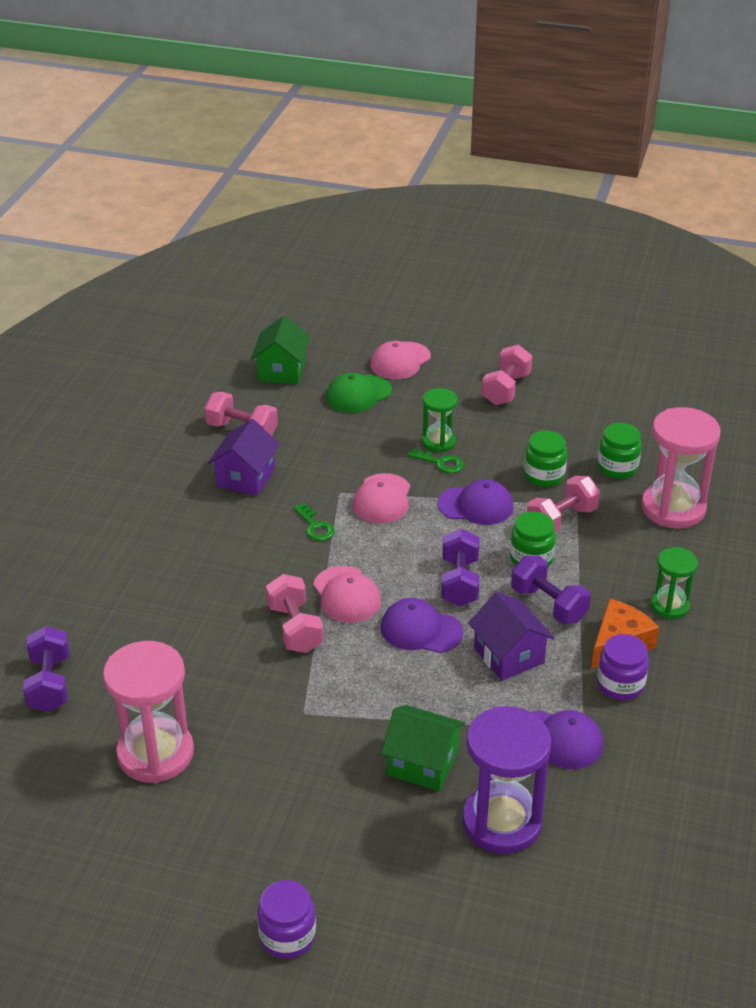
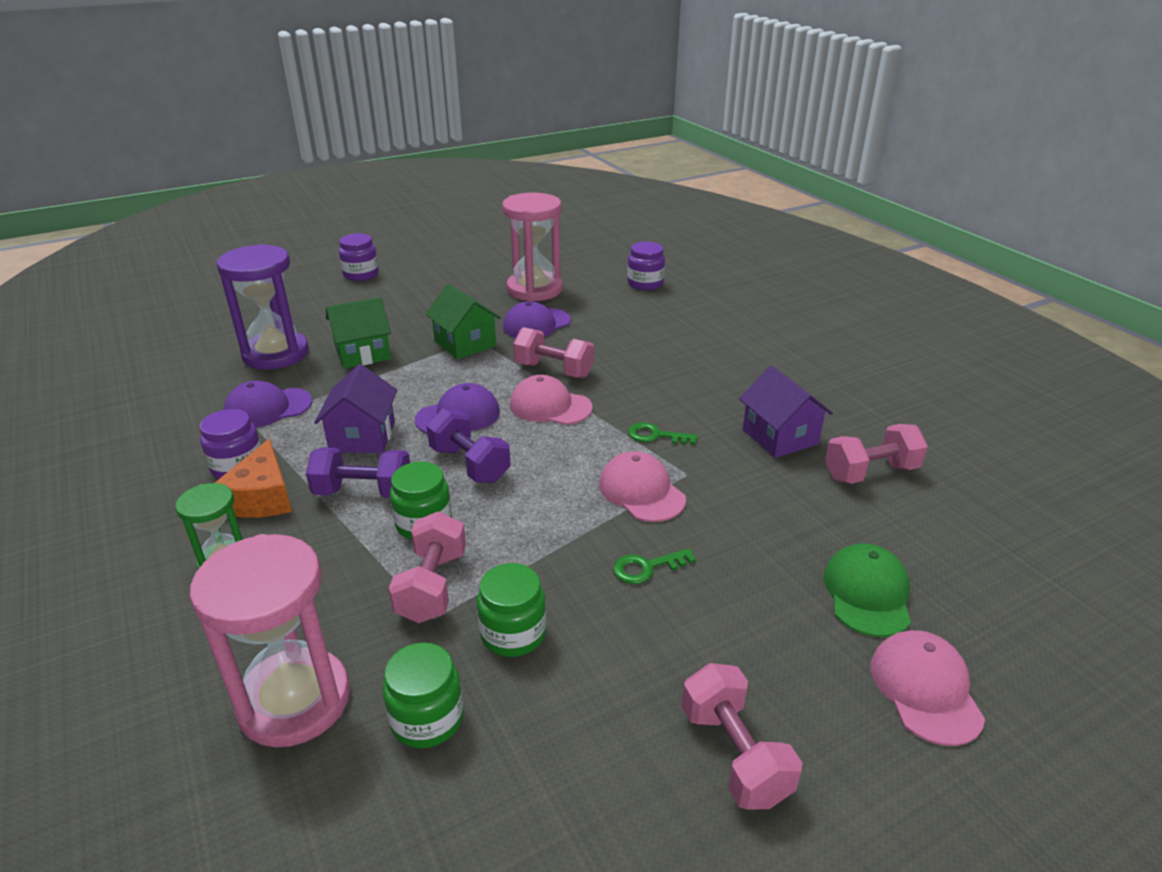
camera: 135 degrees right, 5 degrees down
(50, 684) = (645, 284): purple dumbbell -> purple jar
(282, 371) = (987, 563): green house -> green house (465, 344)
(438, 442) = (687, 593): green hourglass -> none
(475, 505) = (545, 543): purple cap -> purple cap (536, 324)
(509, 655) = (362, 436): purple house -> purple house turned 75 degrees clockwise

